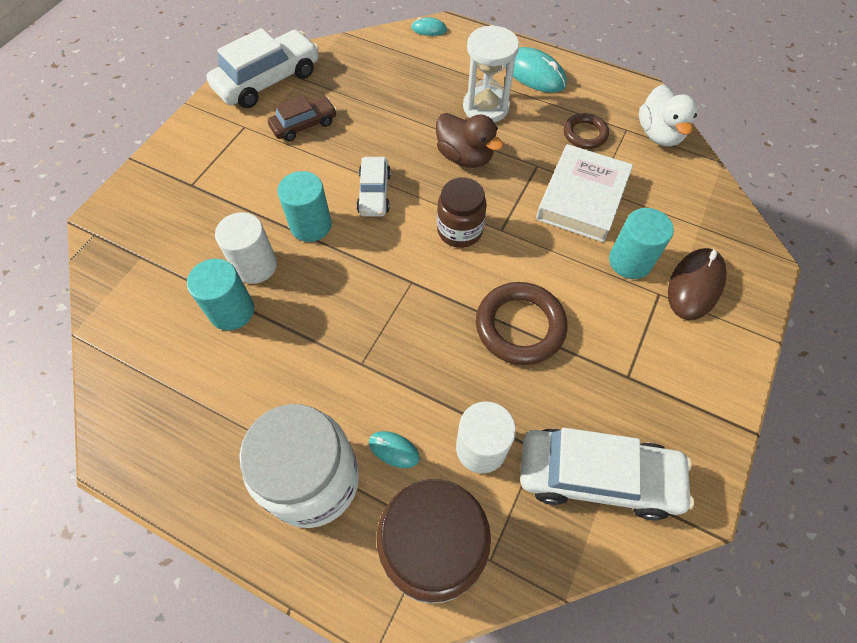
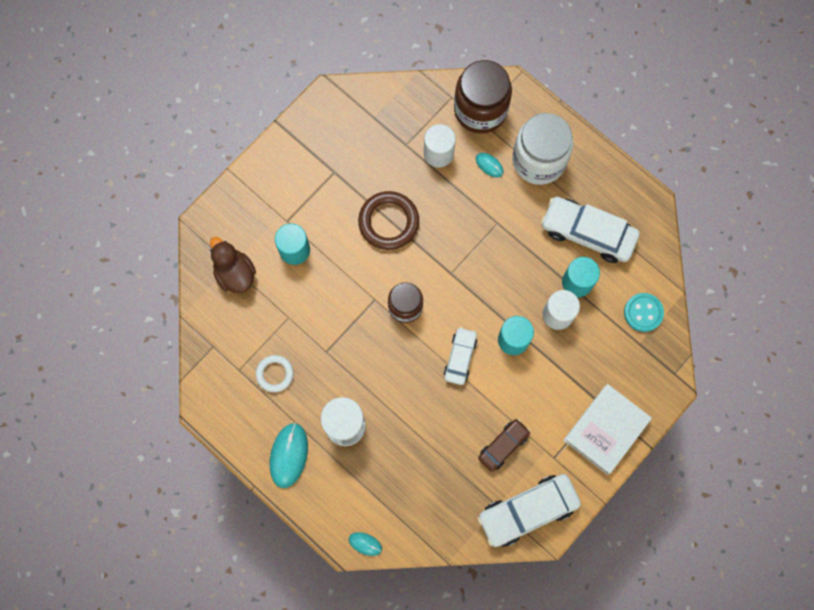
camera: 165 degrees left, 15 degrees up
(134, 294) = (643, 312): none -> turquoise button
(304, 125) = (503, 446): brown car -> brown car turned 150 degrees clockwise
(465, 157) = (380, 375): brown duck -> brown duck (235, 273)
(534, 74) = (288, 455): turquoise mouse -> turquoise mouse turned 45 degrees clockwise
(582, 198) = (304, 312): white book -> white book (606, 430)
(585, 134) = (275, 374): brown ring -> white ring
(597, 477) = (378, 122): white car -> white car (587, 233)
(659, 134) = (215, 357): white duck -> none
(695, 285) = (259, 221): brown mouse -> none

